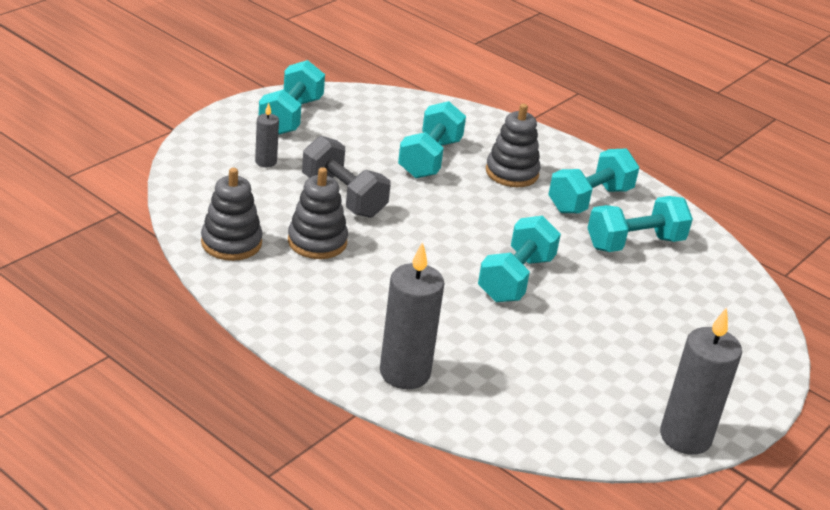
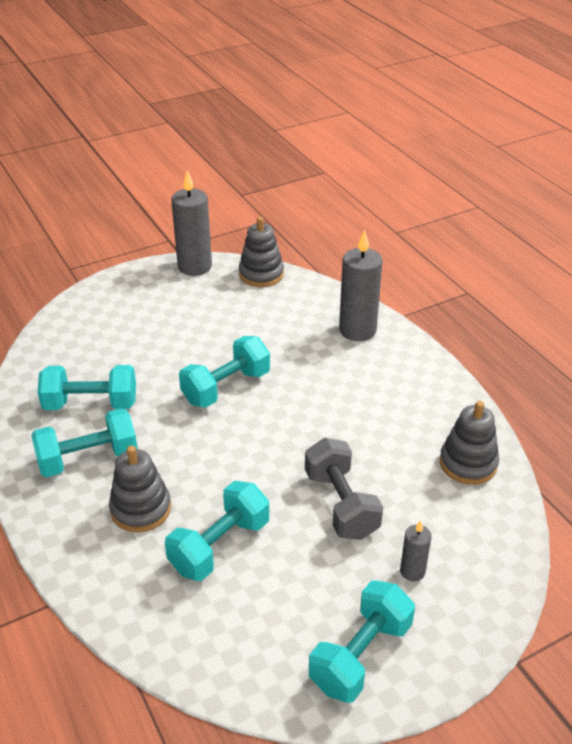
camera: 155 degrees left, 5 degrees up
(317, 241) = (386, 452): grey stacking toy -> grey stacking toy (261, 274)

